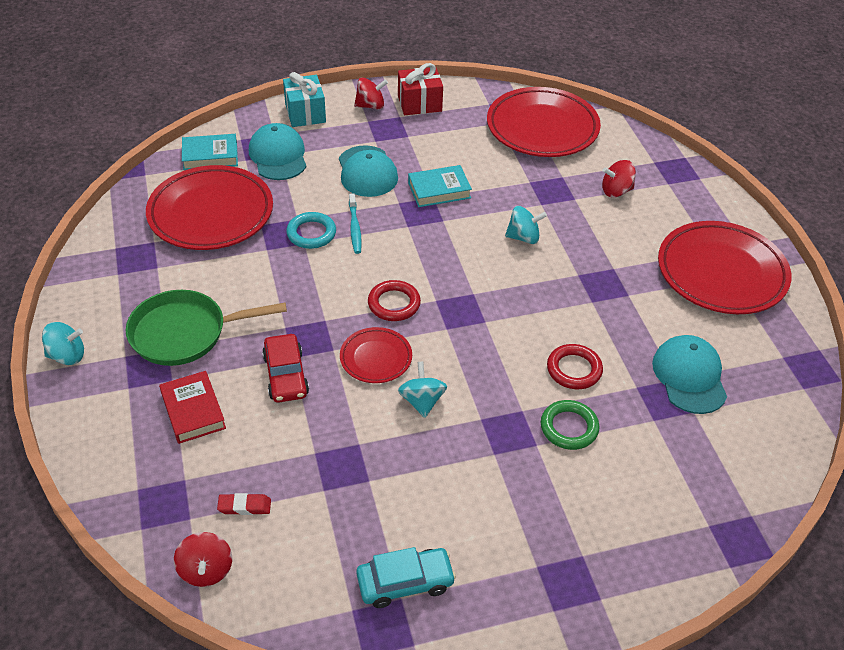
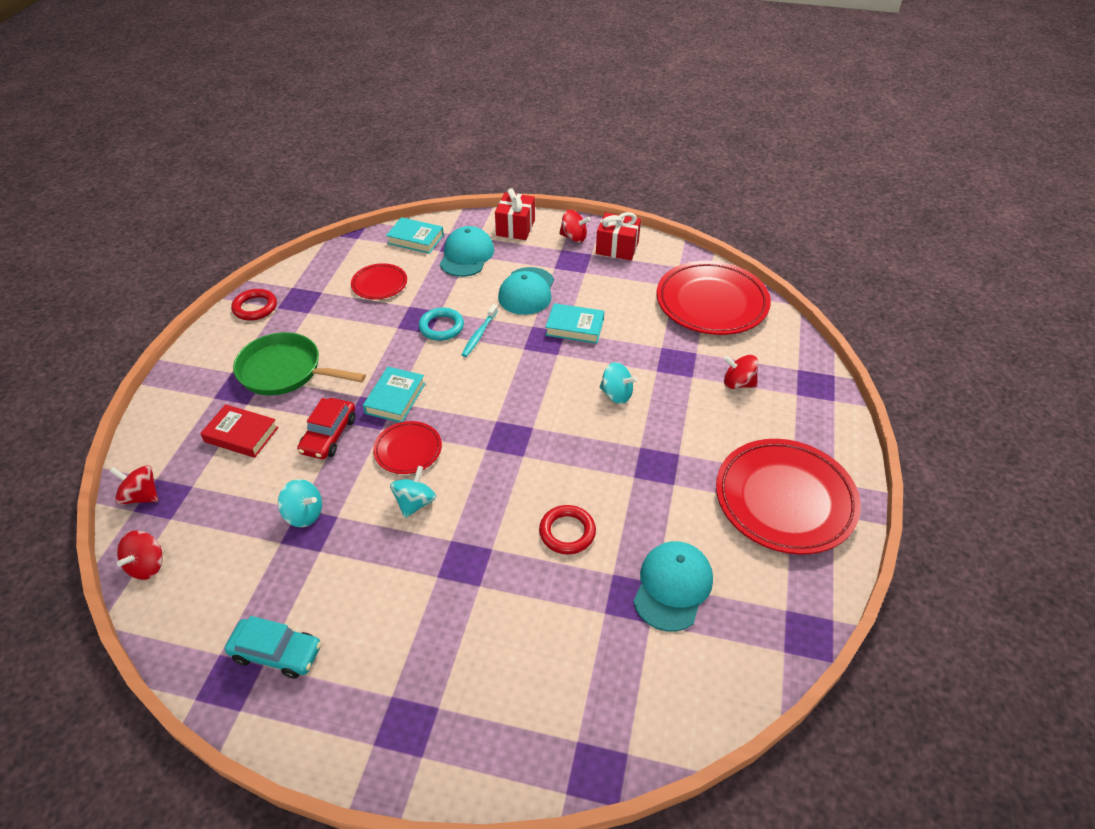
camera: 30 degrees right, 0 degrees up
(67, 356) = (194, 356): turquoise spinning top -> turquoise spinning top (304, 514)
(137, 512) = (141, 496): none -> red spinning top
(193, 411) = (241, 435): red book -> red book turned 75 degrees counterclockwise
(211, 213) = (379, 284): red plate -> red plate, size x0.51
(244, 506) = (214, 528): red eraser -> none
(305, 113) = (515, 228): turquoise gift -> red gift
(322, 316) = (395, 398): none -> turquoise book
(394, 304) = (459, 410): red ring -> red ring (255, 307)
(569, 427) = (520, 583): green ring -> none

